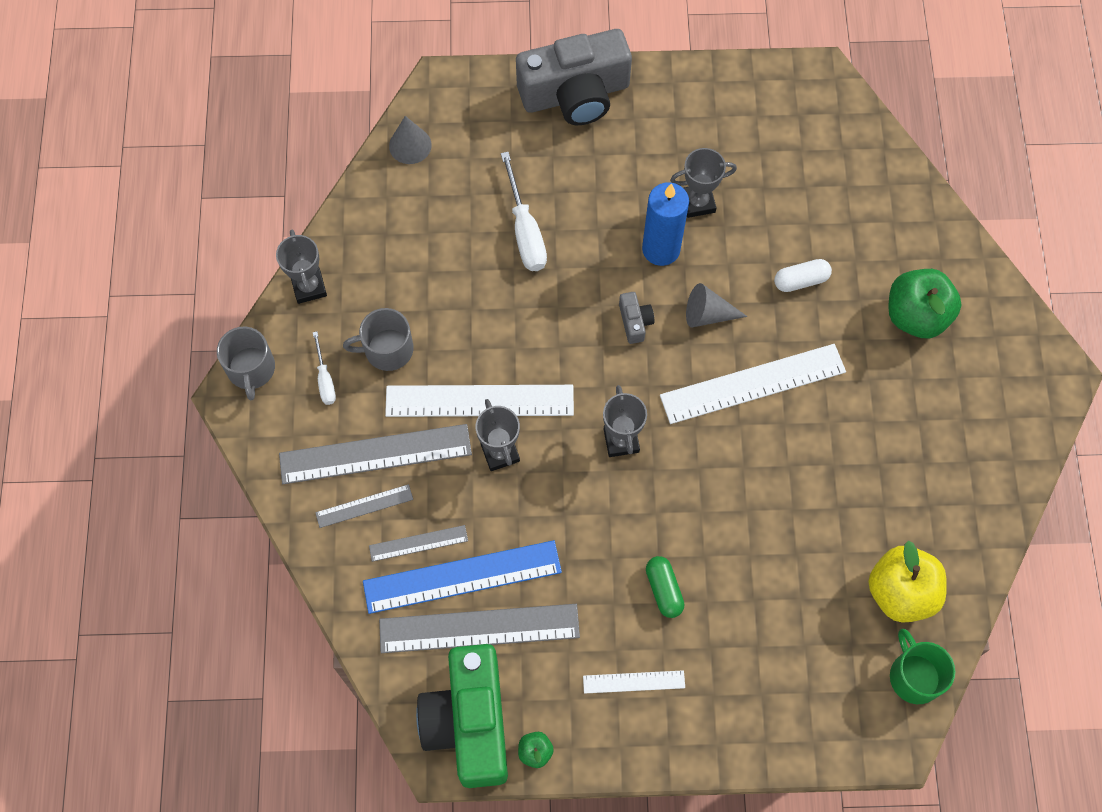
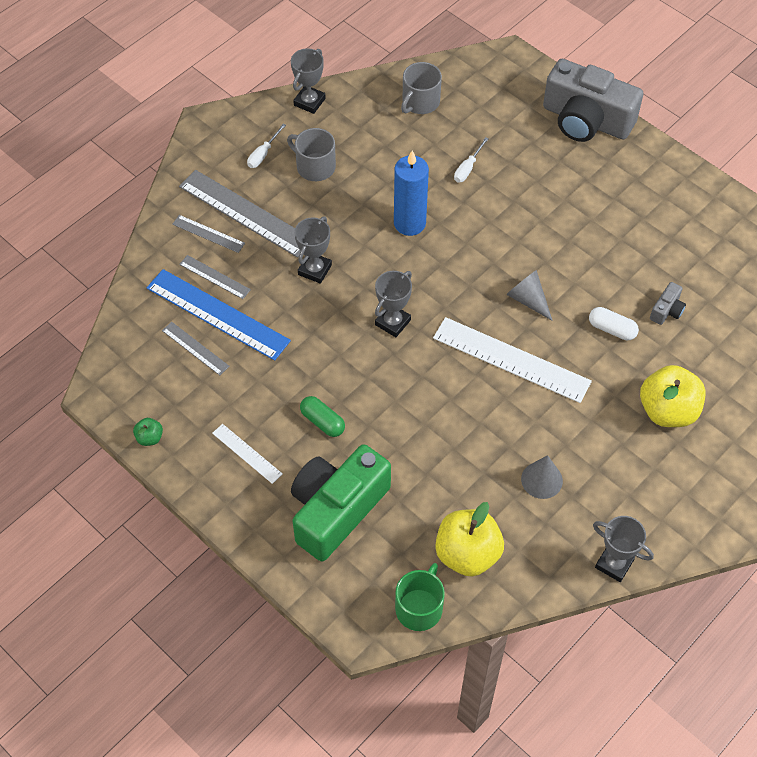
camera: 45 degrees right, 10 degrees down
(251, 369) = (230, 118): grey mug -> grey mug (420, 102)
(410, 145) = (452, 74): grey cone -> grey cone (541, 480)
(469, 722) = (133, 390): green camera -> green camera (336, 510)
(479, 401) = (335, 234): white ruler -> none
(479, 628) = (195, 348): grey ruler -> grey ruler, size x0.50
(525, 231) = (468, 168): white screwdriver -> white screwdriver, size x0.57
(635, 322) = (477, 267): grey camera -> grey camera (667, 310)
(661, 249) = (540, 242): blue candle -> blue candle (409, 223)
(664, 590) = (322, 421): green capsule -> green capsule turned 75 degrees counterclockwise
(697, 202) = (595, 235): grey trophy -> grey trophy (614, 564)
(916, 315) = (667, 410): green apple -> yellow apple

